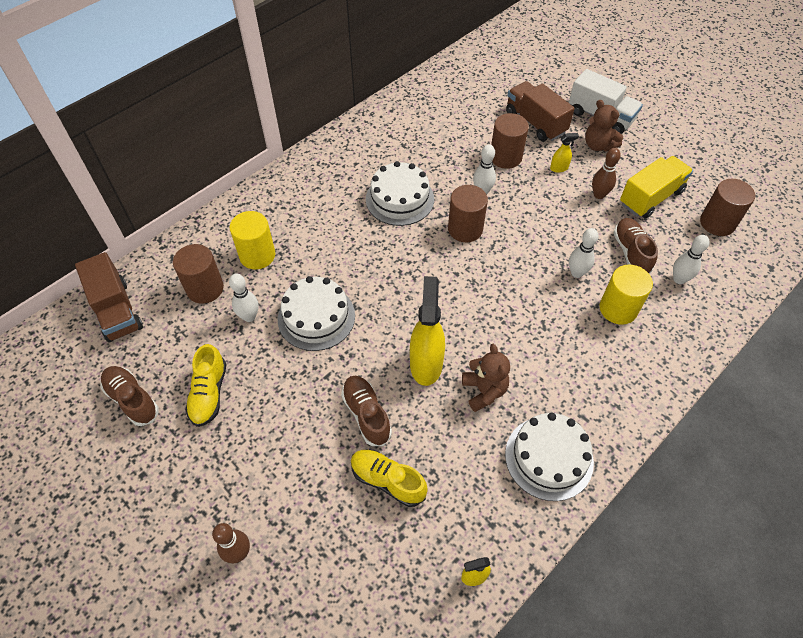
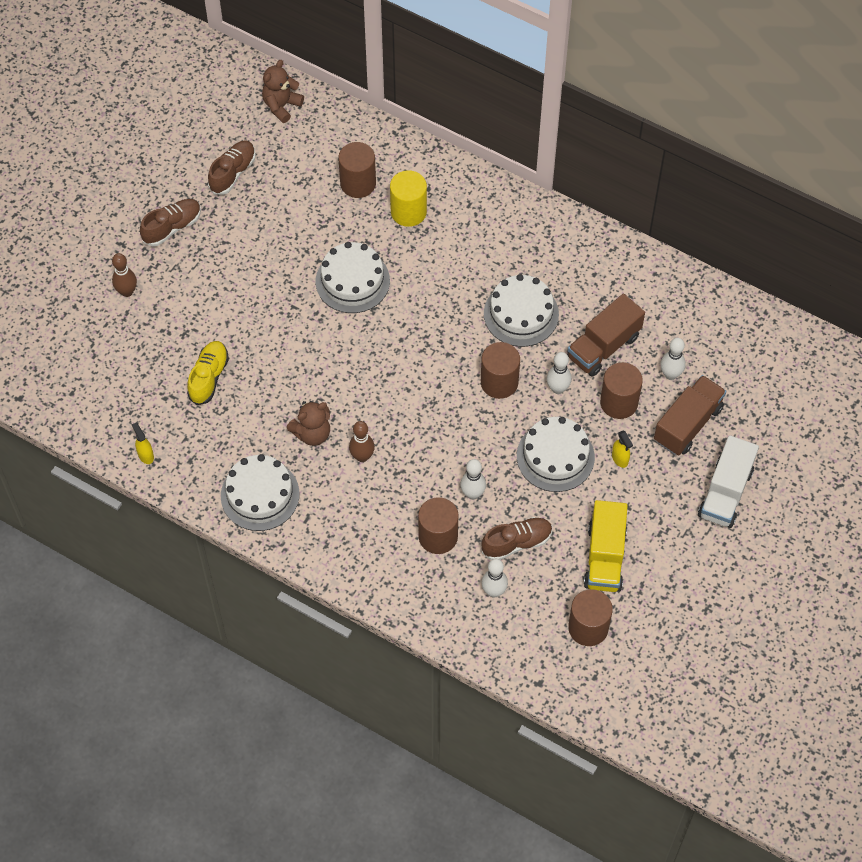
camera: 75 degrees right, 5 degrees up
(117, 311) = (314, 126): brown truck -> brown truck (603, 346)
(209, 393) = (253, 225): yellow shoe -> none
(249, 316) = (337, 228): white bowling pin -> white bowling pin (670, 374)
(366, 414) = (264, 347): brown shoe -> brown shoe (172, 227)
(426, 364) = (327, 381): yellow spray bottle -> none
(549, 208) = (555, 456): none -> white cake
(598, 145) = (672, 495): brown teddy bear -> brown teddy bear (281, 106)
(599, 195) = (591, 504): brown bowling pin -> brown bowling pin (362, 456)
(618, 309) = (438, 536): yellow cylinder -> brown cylinder
(651, 198) = (604, 557): yellow truck -> yellow truck turned 60 degrees clockwise

